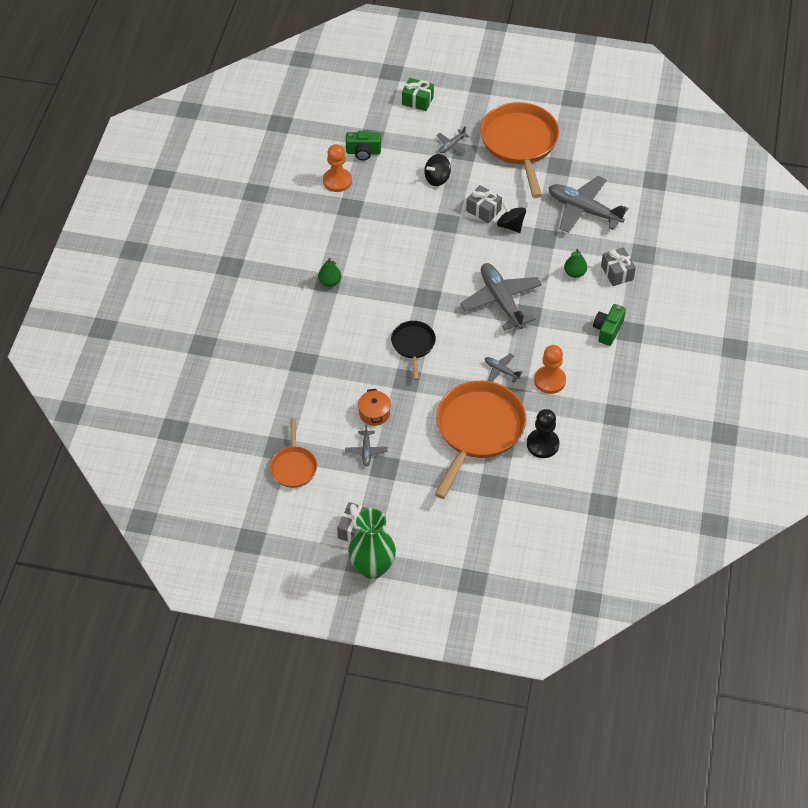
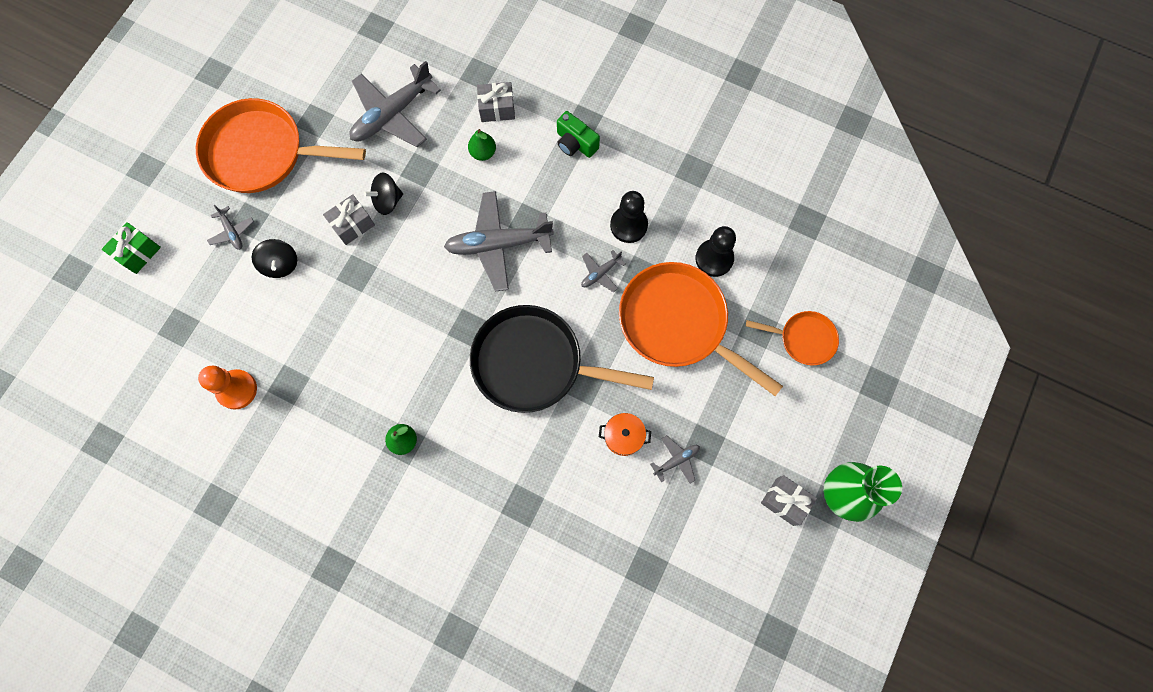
camera: 75 degrees left, 20 degrees up
(293, 466) = (678, 555): orange pan -> orange pan (803, 339)
(363, 152) = (200, 344): green camera -> none
(366, 451) = (676, 460): grey plane -> grey plane turned 45 degrees counterclockwise
(413, 345) = (535, 363): black pan -> black pan, size x1.93
(549, 380) = (628, 225): orange pawn -> black pawn

